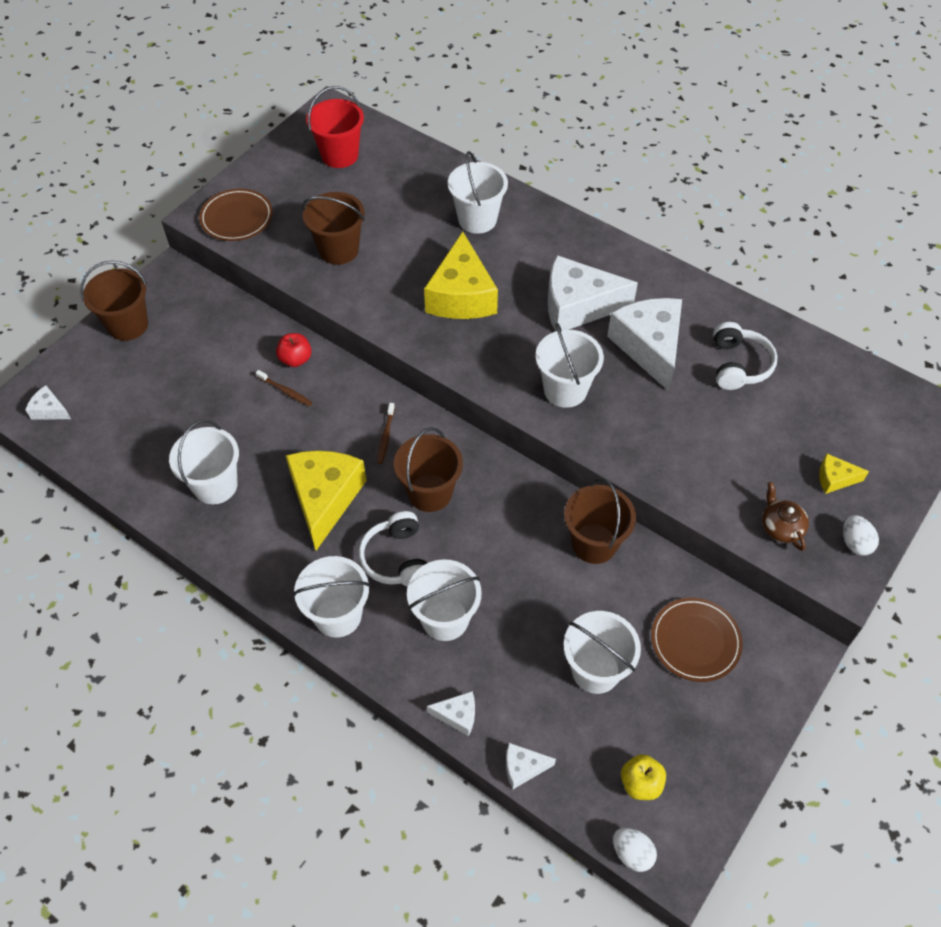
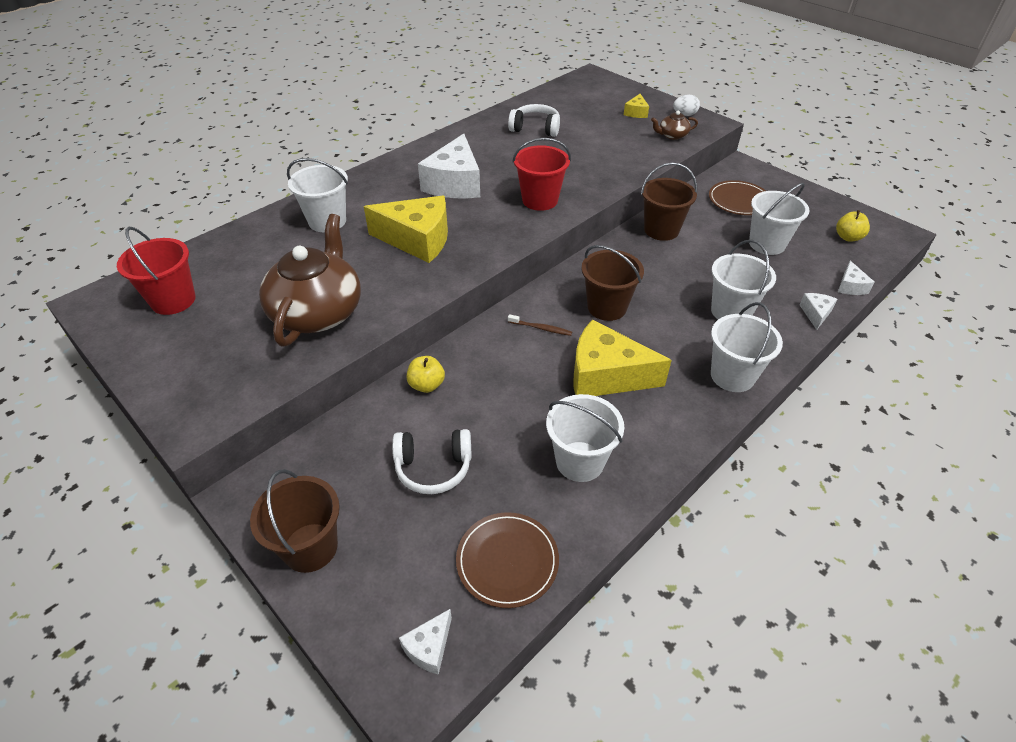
camera: 80 degrees left, 10 degrees down
(236, 218) = (217, 392): brown plate -> brown plate (507, 561)
(285, 391) = (467, 396): brown toothbrush -> none
(295, 359) = (426, 385): red apple -> yellow apple
(338, 250) = (318, 312): brown bucket -> brown teapot
(397, 558) = (673, 333): white headphones -> white headphones (433, 467)
(565, 390) = (540, 200): white bucket -> red bucket
(632, 853) = (898, 248): white egg -> none
(649, 347) = (508, 159): white cheese -> none

